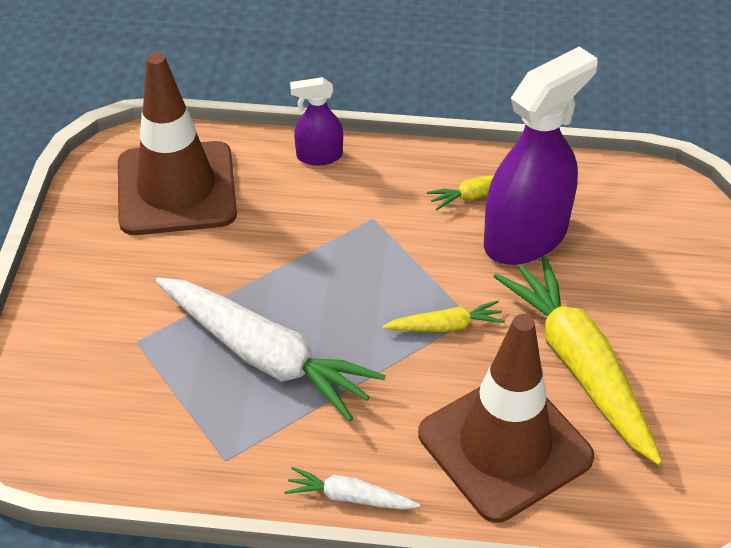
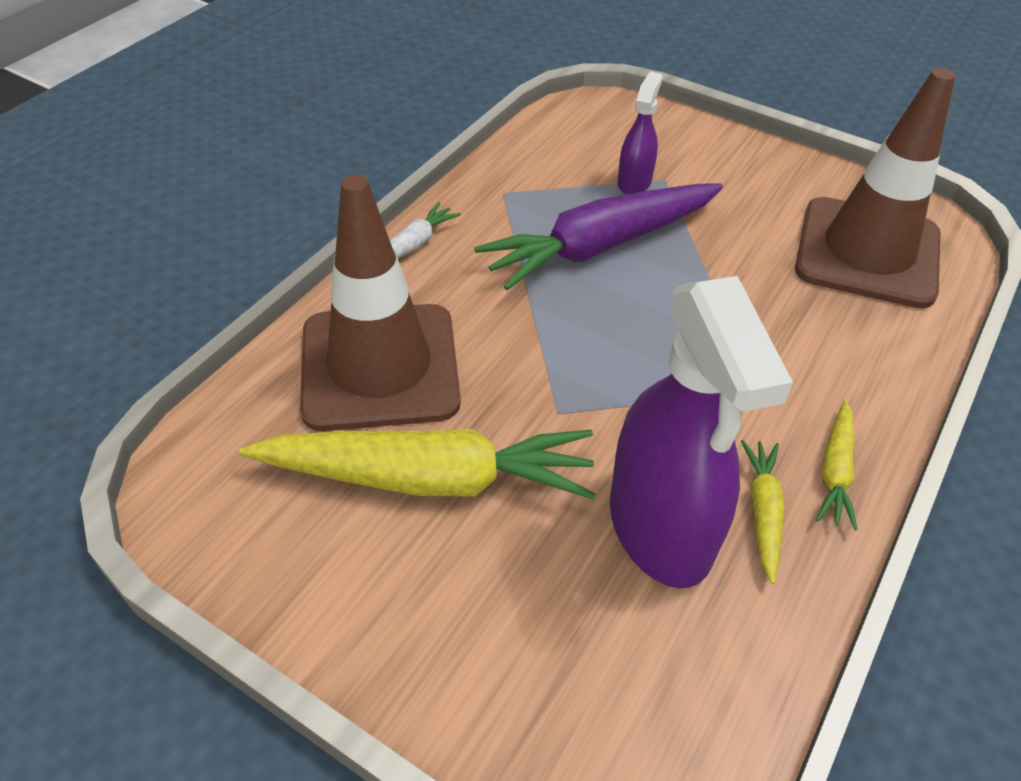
camera: 115 degrees right, 0 degrees up
(266, 356) = (600, 246): white carrot -> purple carrot
(319, 156) = (891, 380): purple spray bottle -> purple spray bottle (634, 182)
(445, 326) = (559, 386): yellow carrot -> yellow carrot (835, 472)

